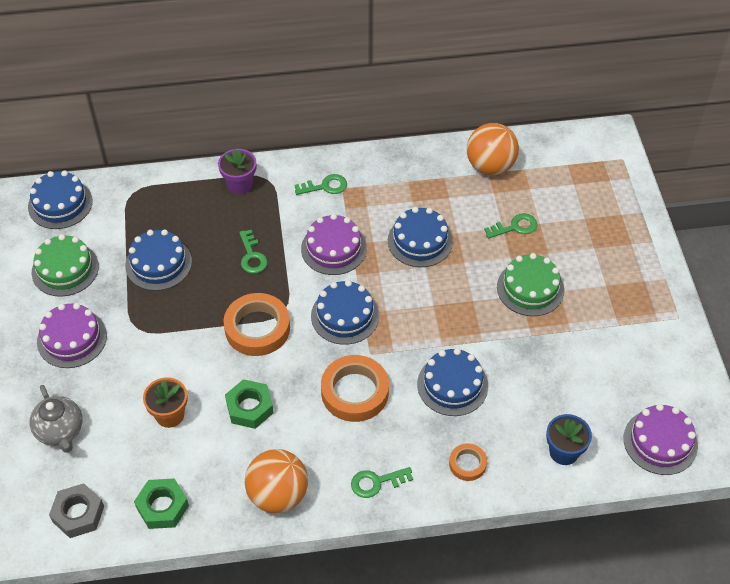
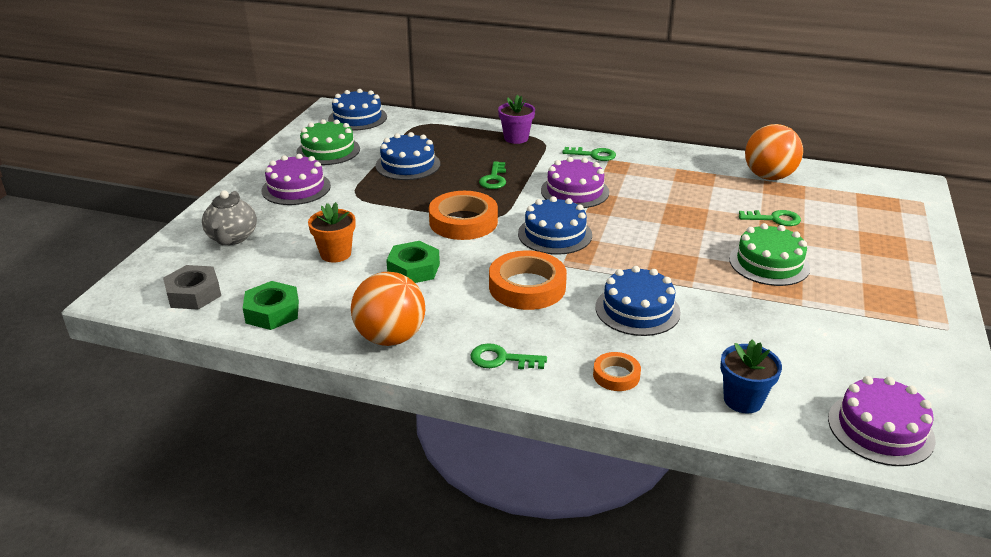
camera: 25 degrees right, 20 degrees down
(420, 241) = (665, 205): blue cake -> none

